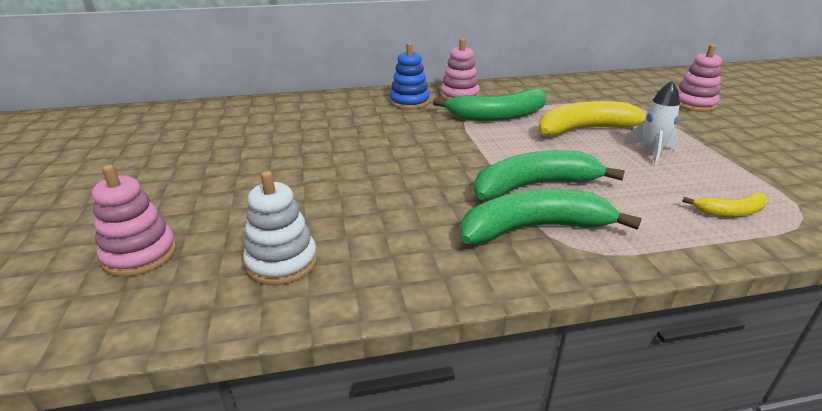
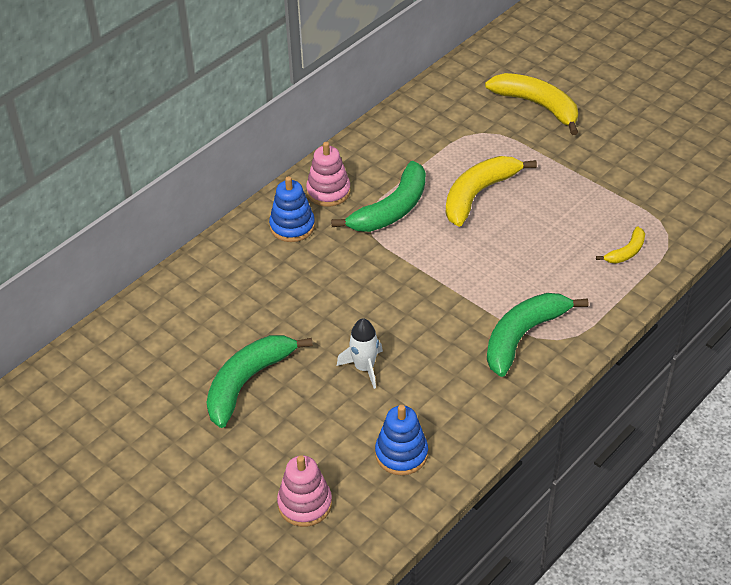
camera: 35 degrees left, 15 degrees up
(282, 262) = (401, 454): white stacking toy -> blue stacking toy
(533, 186) = (492, 292): green banana -> green banana (247, 382)
(651, 152) = (544, 204): white rocket -> white rocket (364, 367)
(693, 104) = (537, 105): pink stacking toy -> yellow banana

